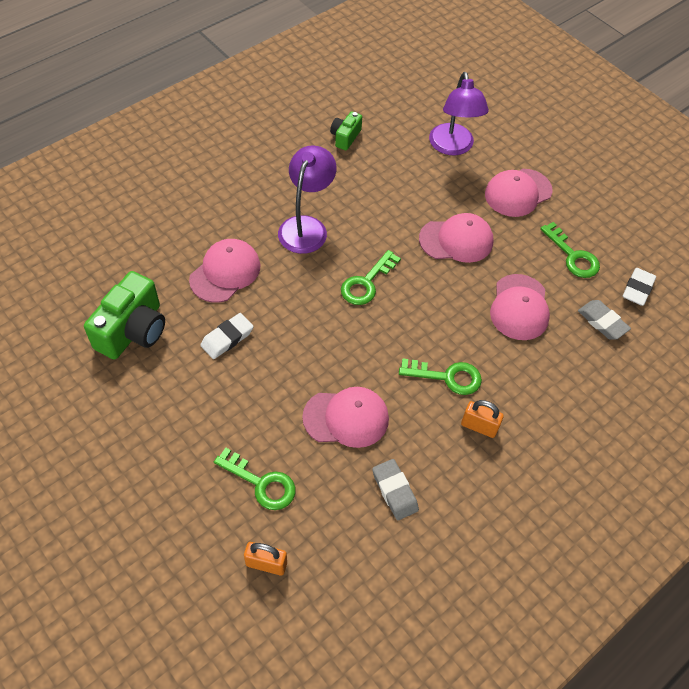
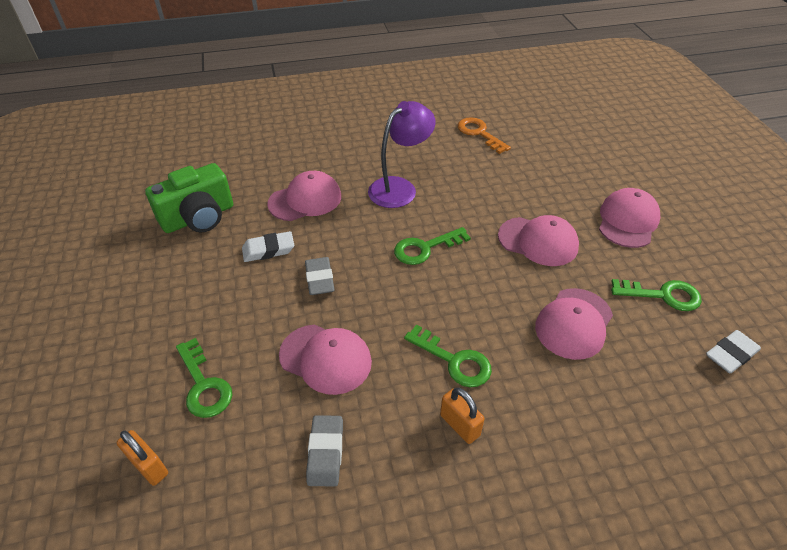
camera: 30 degrees right, 10 degrees down
(345, 137) = (479, 133): green camera -> orange key
(452, 147) = (578, 166): purple lamp -> none
(518, 193) = (627, 221): pink cap -> pink cap turned 120 degrees clockwise
(572, 256) = (663, 295): green key -> green key turned 75 degrees counterclockwise
(602, 322) = (668, 373): grey eraser -> grey eraser (319, 279)

